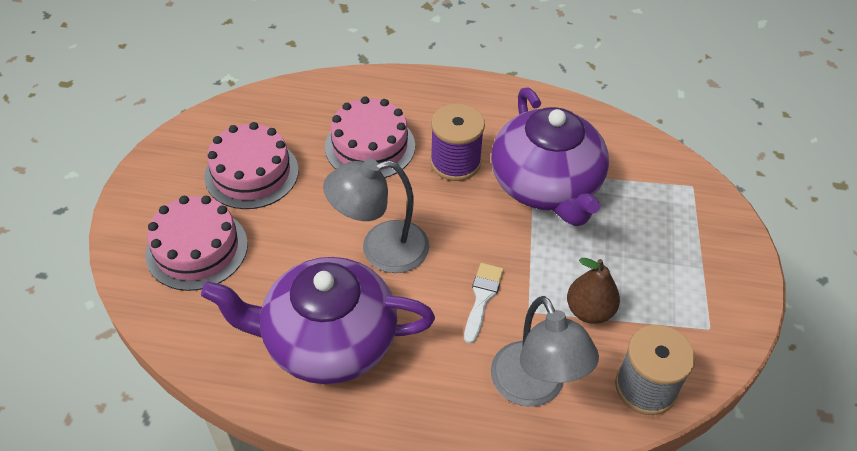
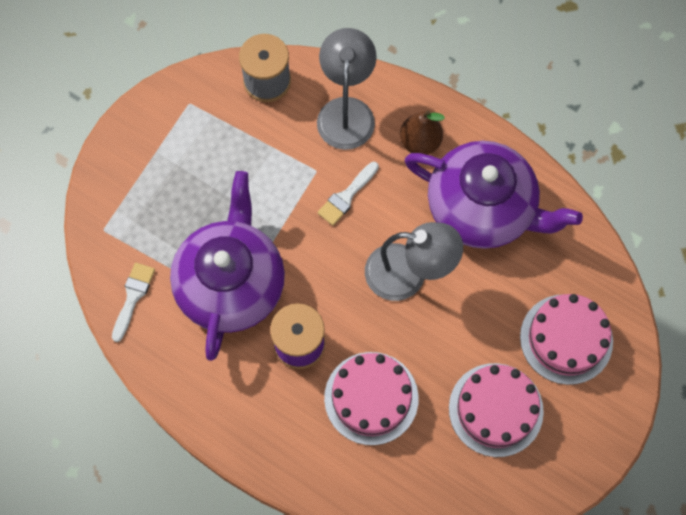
camera: 155 degrees left, 20 degrees up
(589, 311) = (270, 152): brown pear -> brown pear (420, 142)
(623, 147) = (133, 297): none -> white brush

